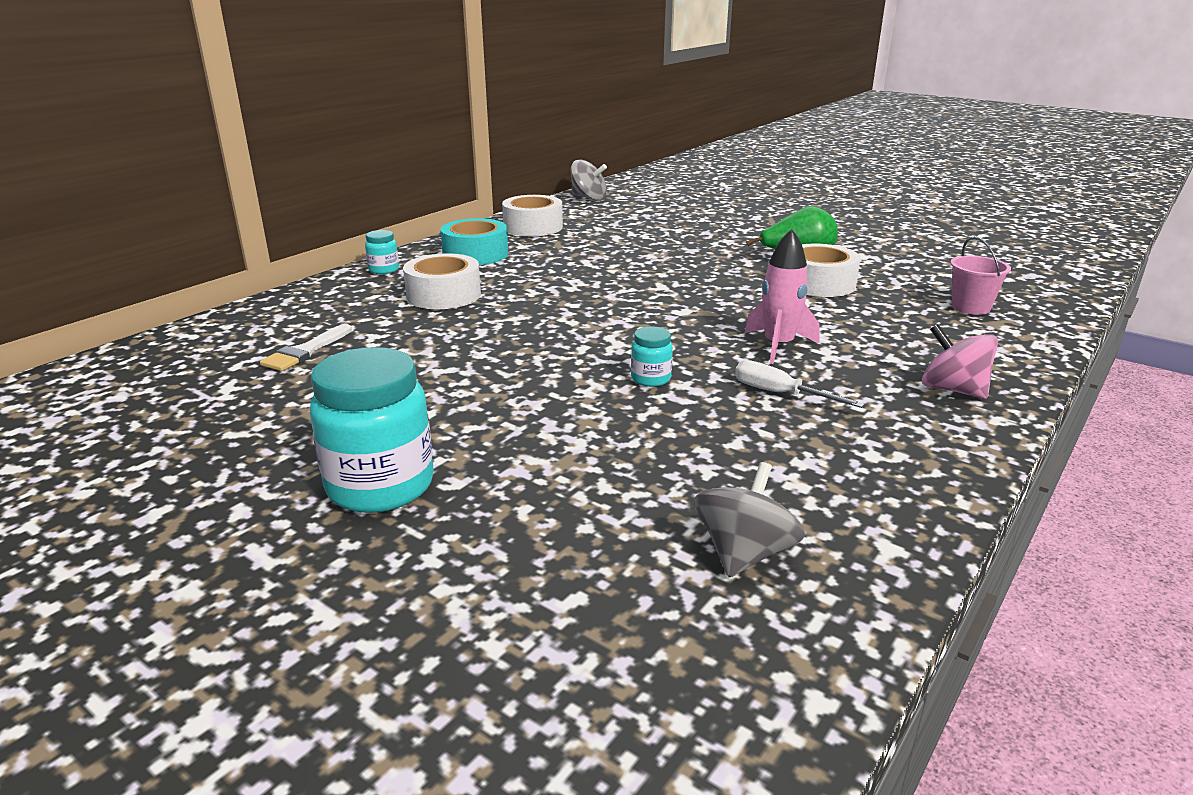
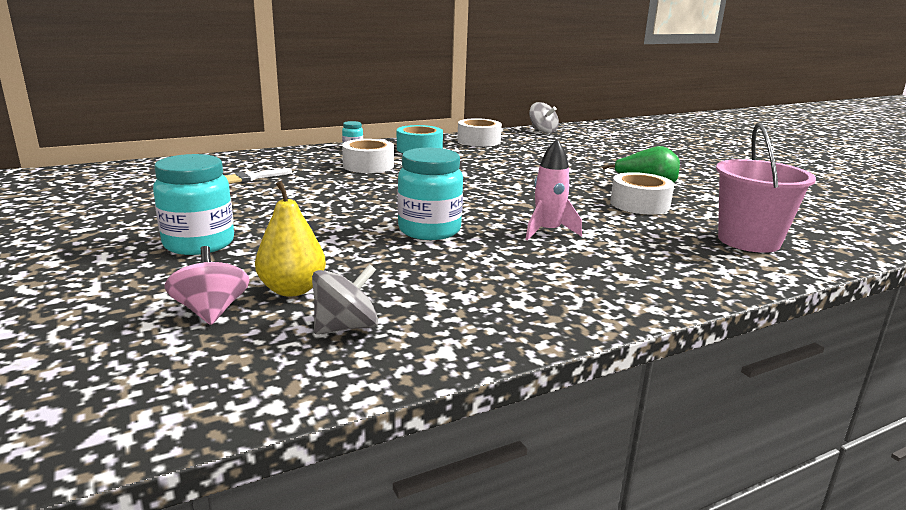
camera: 25 degrees right, 5 degrees down
(608, 520) = (292, 290): none -> yellow pear
(650, 379) = (429, 230): turquoise jar -> turquoise jar, size x2.12
(780, 394) = (505, 257): white screwdriver -> none
(952, 390) = (644, 284): pink spinning top -> pink spinning top (211, 312)
(970, 307) = (748, 241): pink bucket -> pink bucket, size x1.83

